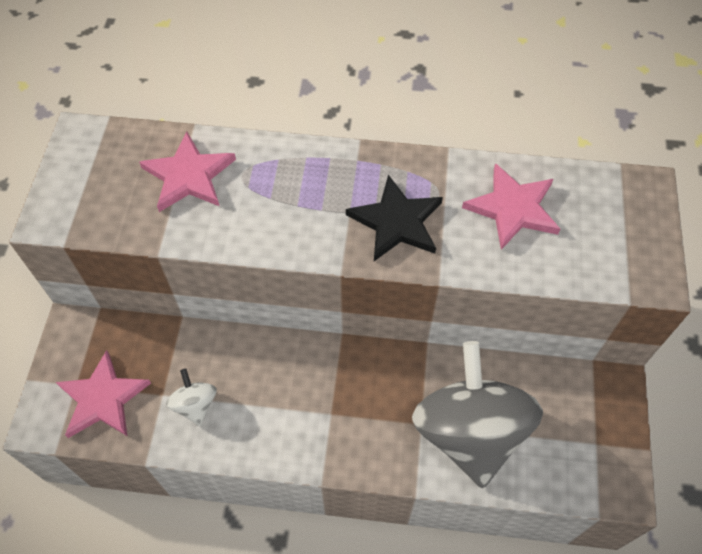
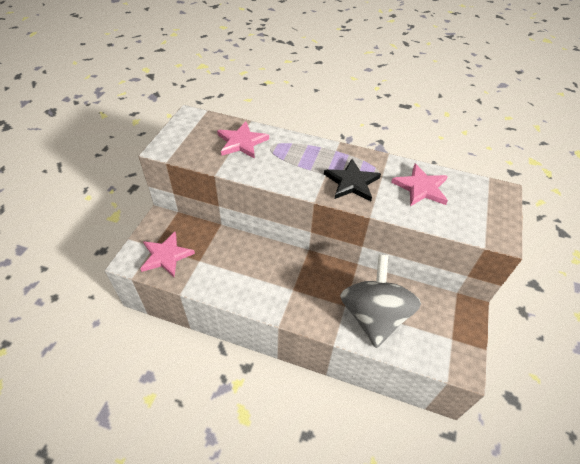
camera: 10 degrees right, 10 degrees down
(195, 404) = (216, 269): white spinning top -> none

